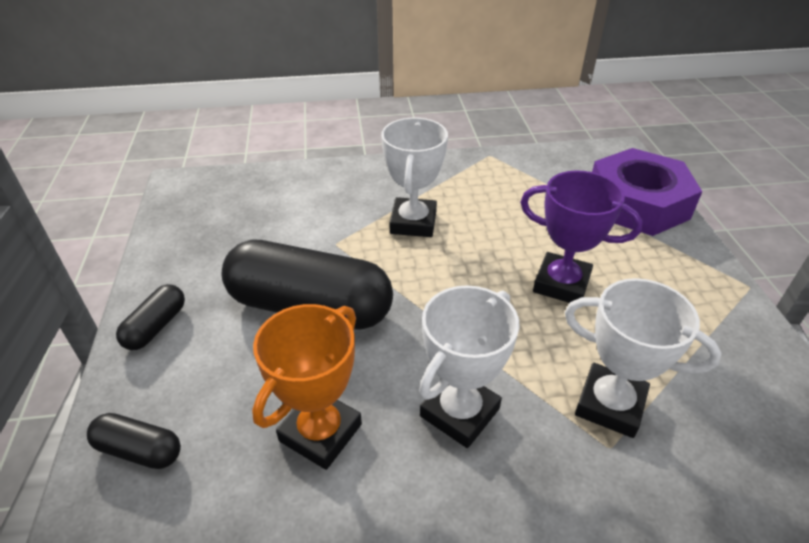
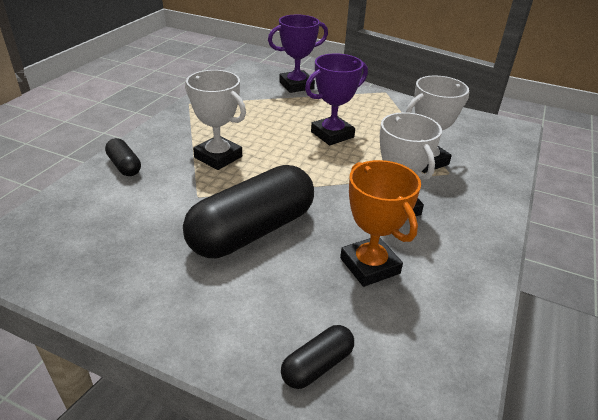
camera: 60 degrees left, 5 degrees down
(156, 326) = (185, 321): black capsule -> black capsule (124, 166)
(637, 203) = (296, 85): purple nut -> purple trophy

